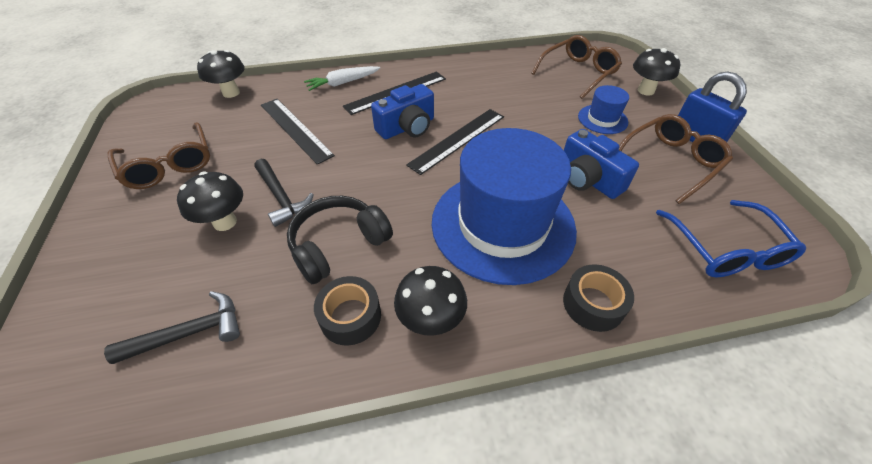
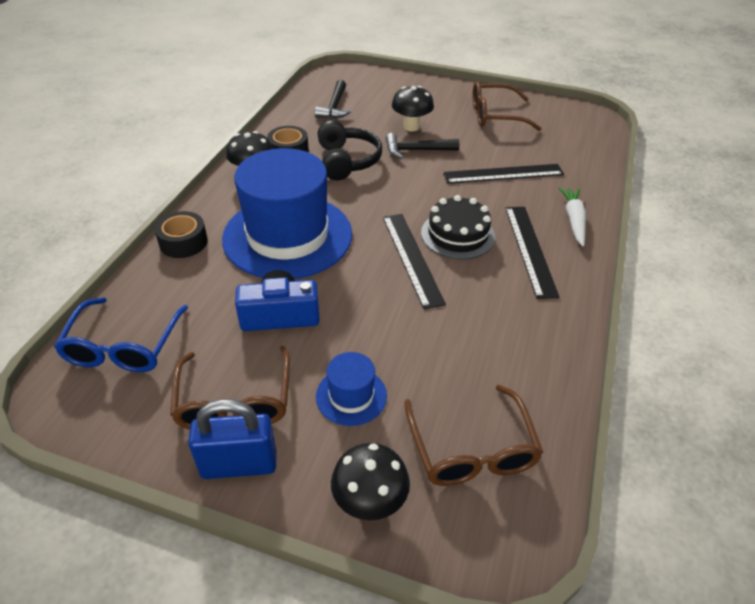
camera: 120 degrees right, 5 degrees down
(231, 93) = (592, 154): black mushroom -> none
(407, 127) = (457, 234): blue camera -> black cake
(726, 250) = (123, 347): blue glasses -> blue glasses turned 105 degrees counterclockwise

